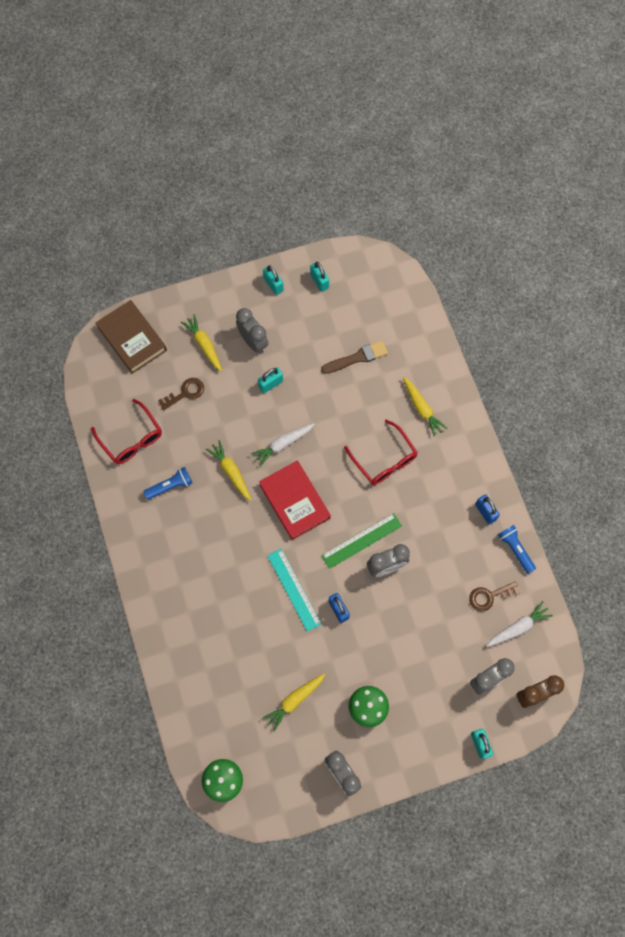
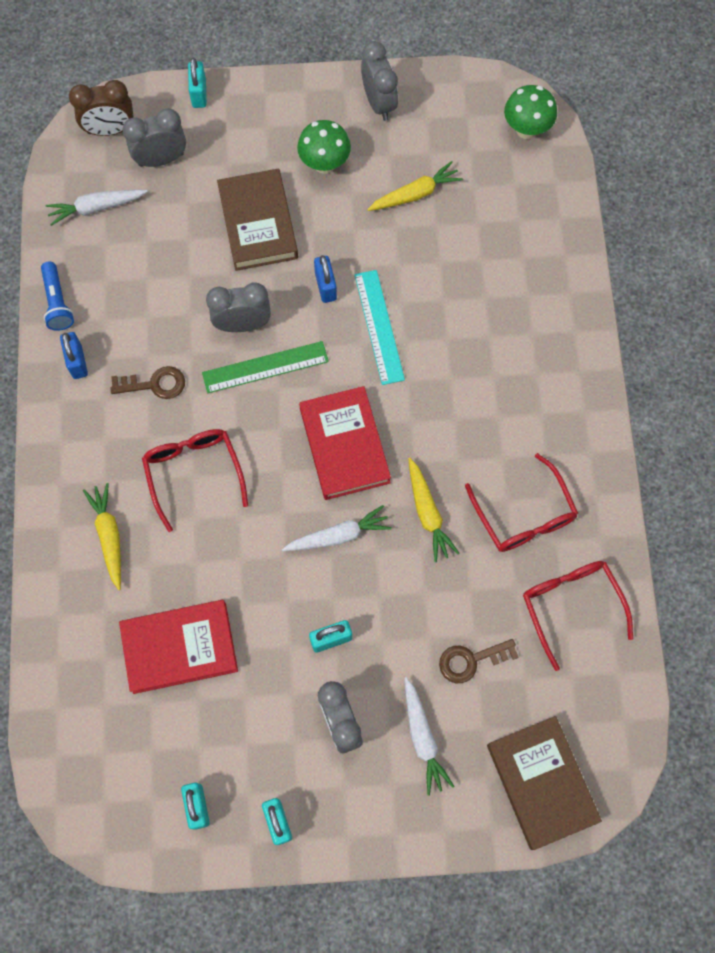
camera: 165 degrees left, 0 degrees up
(170, 486) = (524, 515): blue flashlight -> red glasses
(204, 345) = (423, 738): yellow carrot -> white carrot
(357, 358) = (180, 647): brown brush -> red book
(400, 646) = (258, 223): none -> brown book
(489, 596) = (117, 253): brown key -> brown key (154, 384)

